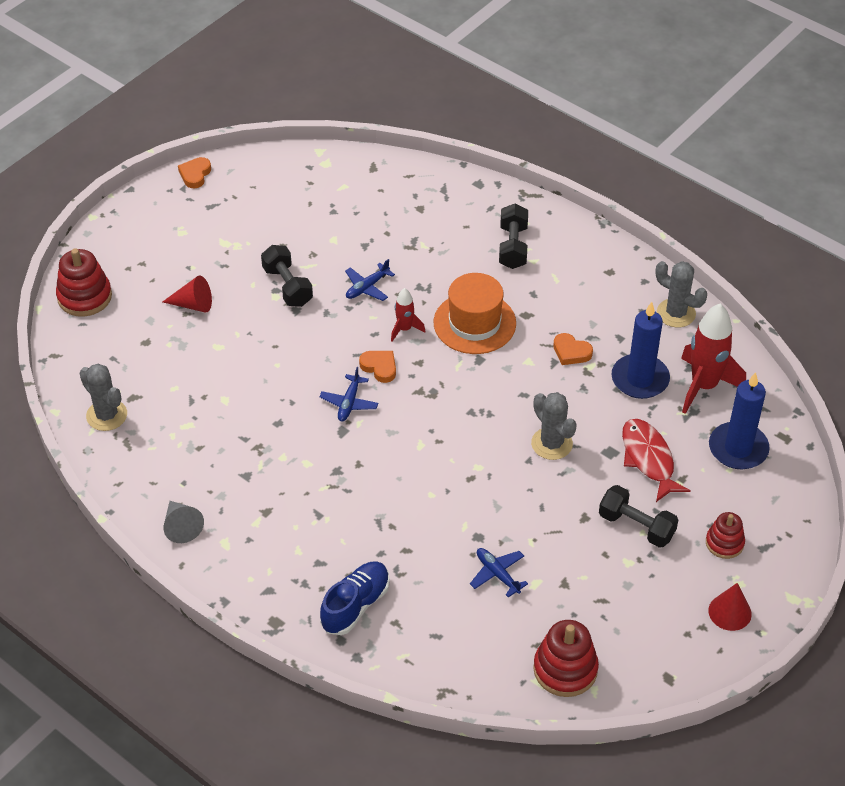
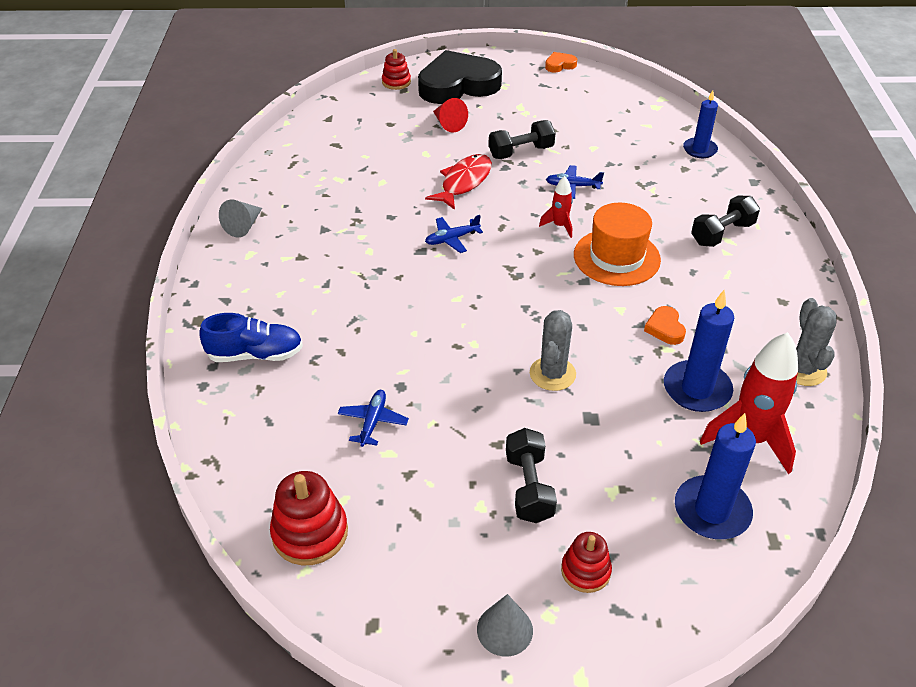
camera: 50 degrees right, 5 degrees down
(84, 297) = (396, 82): red stacking toy -> red stacking toy, size x0.63
(106, 415) = (307, 143): grey cactus -> none
(142, 259) = (458, 85): none -> black heart
(287, 286) = (521, 152): black dumbbell -> black dumbbell turned 45 degrees clockwise
(379, 367) = (505, 234): orange heart -> none
(408, 182) = (699, 150): none -> blue candle
(648, 459) = (616, 449): red fish -> red fish (464, 182)
(730, 612) = (504, 629): red cone -> grey cone

